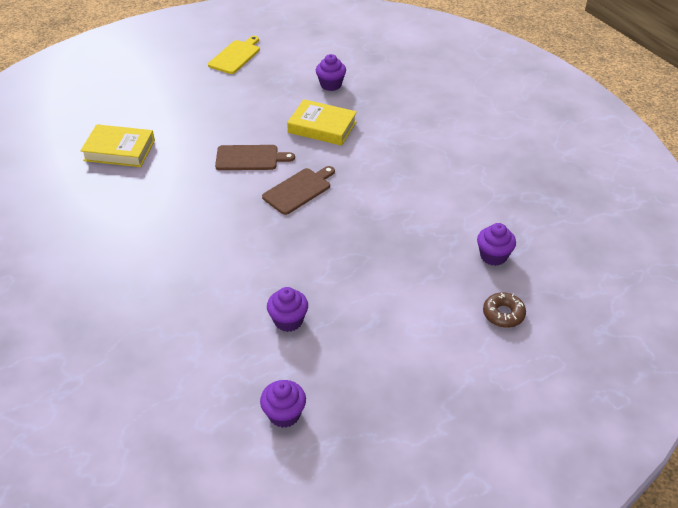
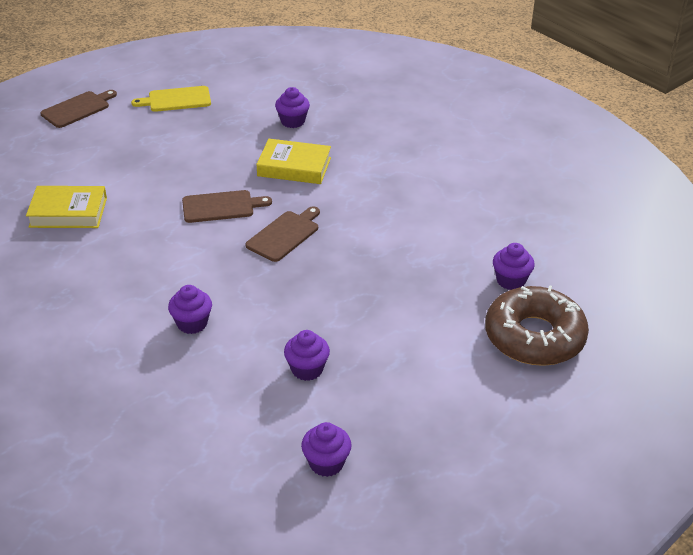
camera: 10 degrees left, 5 degrees down
(151, 57) = (77, 109): none -> brown cutting board
(198, 265) = (192, 323): none -> purple cupcake
(235, 56) = (176, 100): yellow cutting board -> yellow cutting board turned 120 degrees counterclockwise
(503, 314) = (534, 337): brown donut -> brown donut, size x2.24

